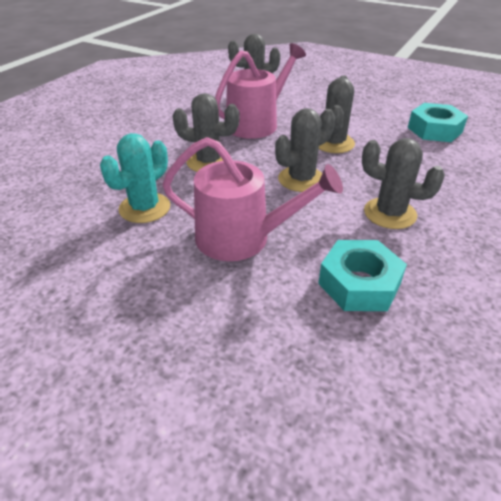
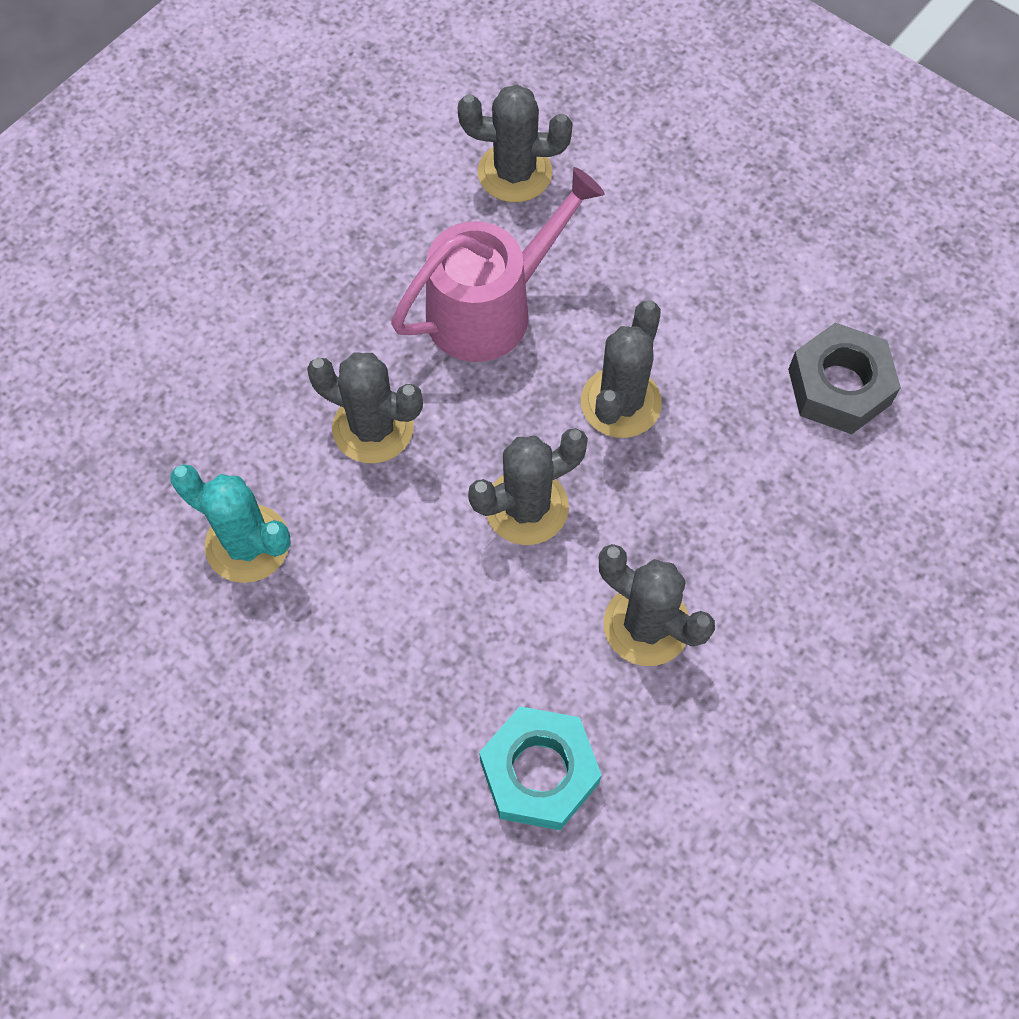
camera: 10 degrees right, 25 degrees up
(145, 208) = (247, 544): turquoise cactus -> turquoise cactus turned 75 degrees clockwise
(242, 238) = (390, 645): pink watering can -> none
(434, 130) = (839, 387): turquoise nut -> grey nut

